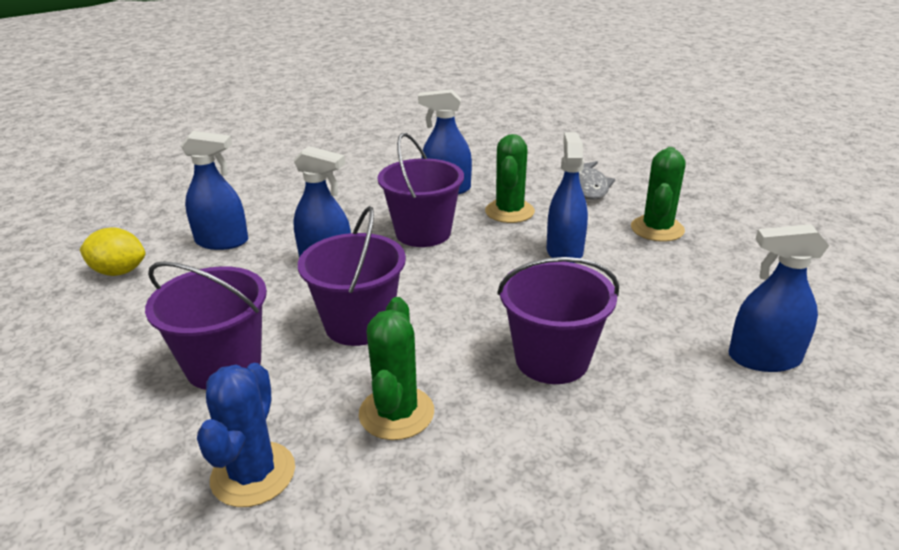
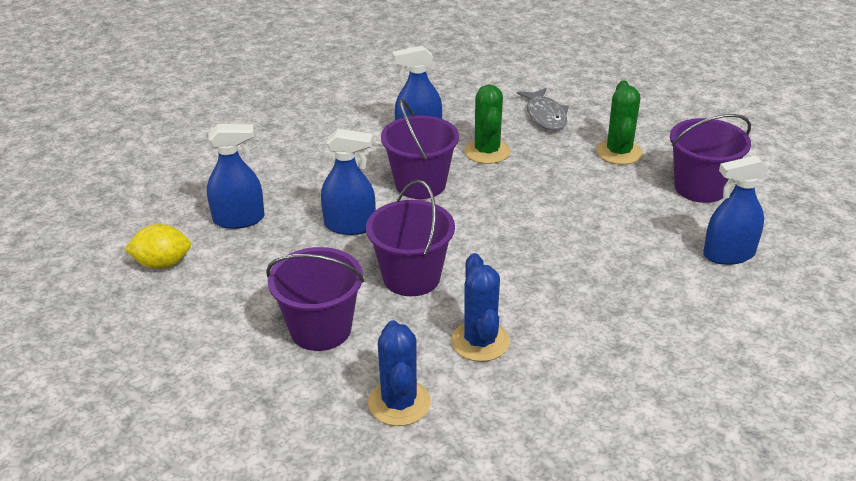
camera: 15 degrees left, 5 degrees up
(396, 413) = (480, 341): green cactus -> blue cactus
(552, 359) = (577, 281): purple bucket -> purple bucket (700, 187)
(564, 251) = (550, 185): blue spray bottle -> none

